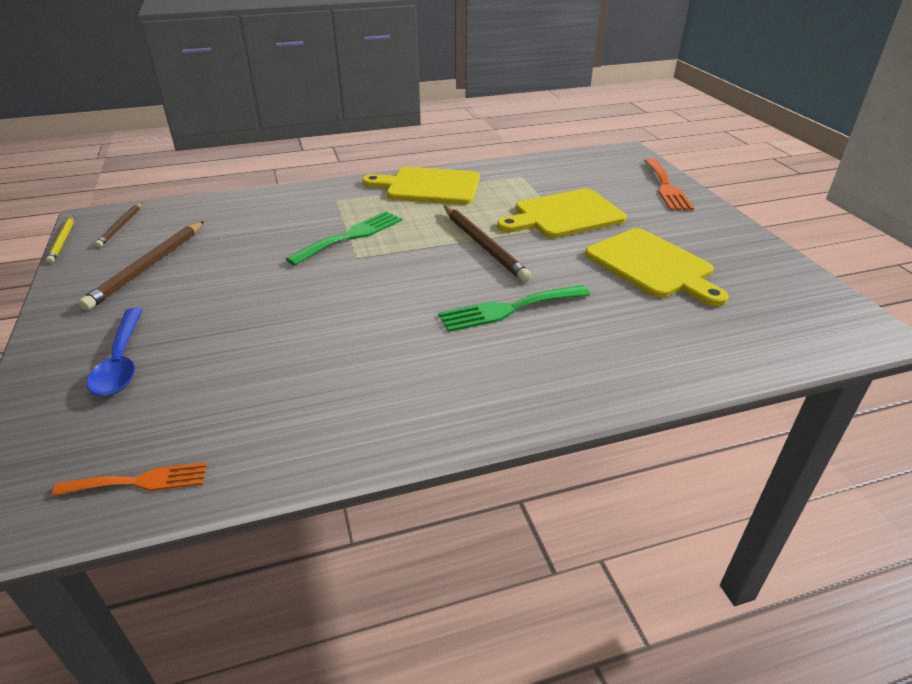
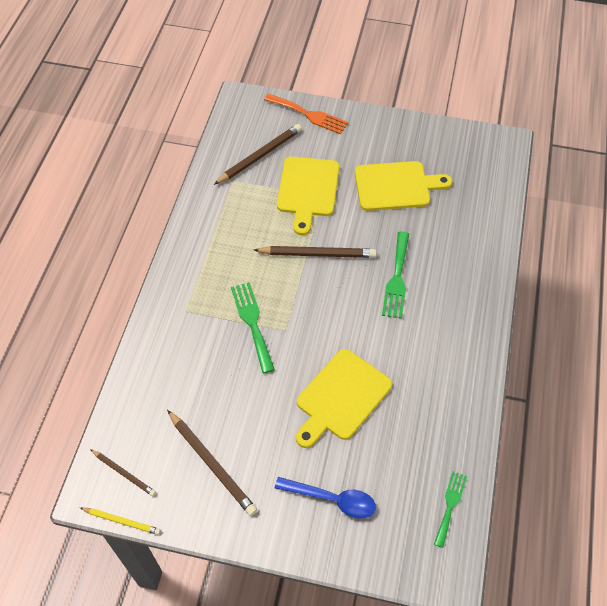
camera: 60 degrees left, 20 degrees up
(140, 481) = (450, 505): orange fork -> green fork
(429, 186) = (206, 243): yellow cutting board -> yellow cutting board (341, 397)
(571, 180) = (260, 156): none -> brown pencil

